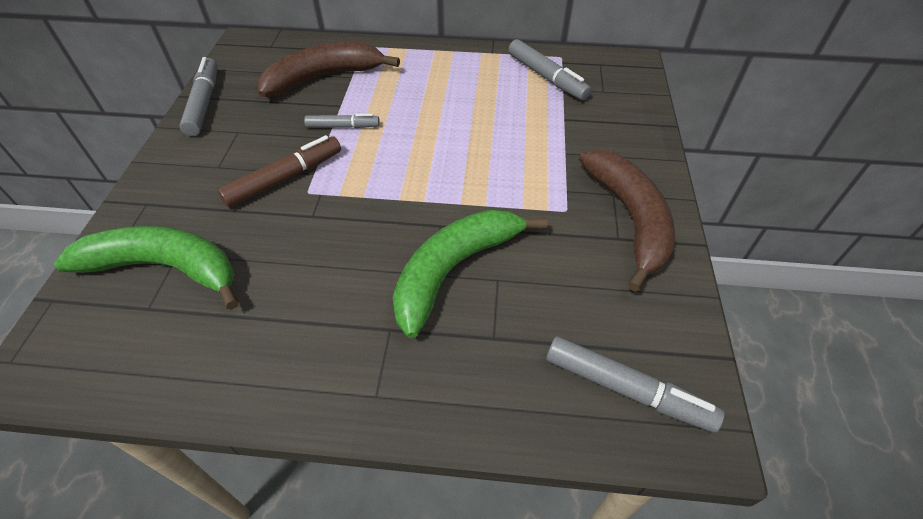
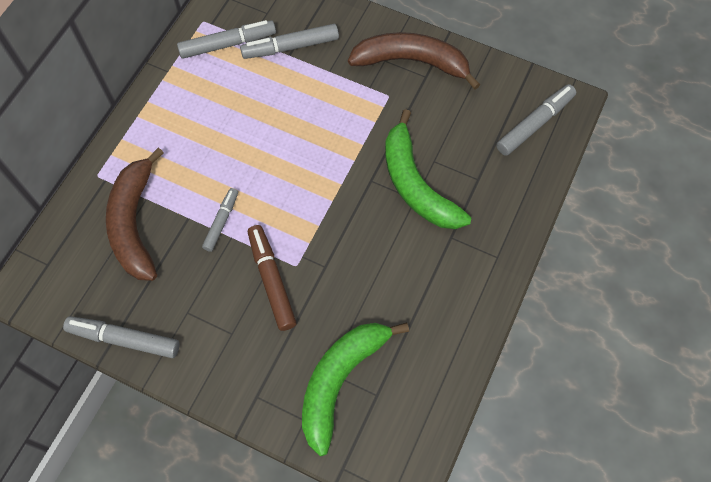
camera: 70 degrees left, 15 degrees up
(574, 117) = (291, 47): none -> grey marker

